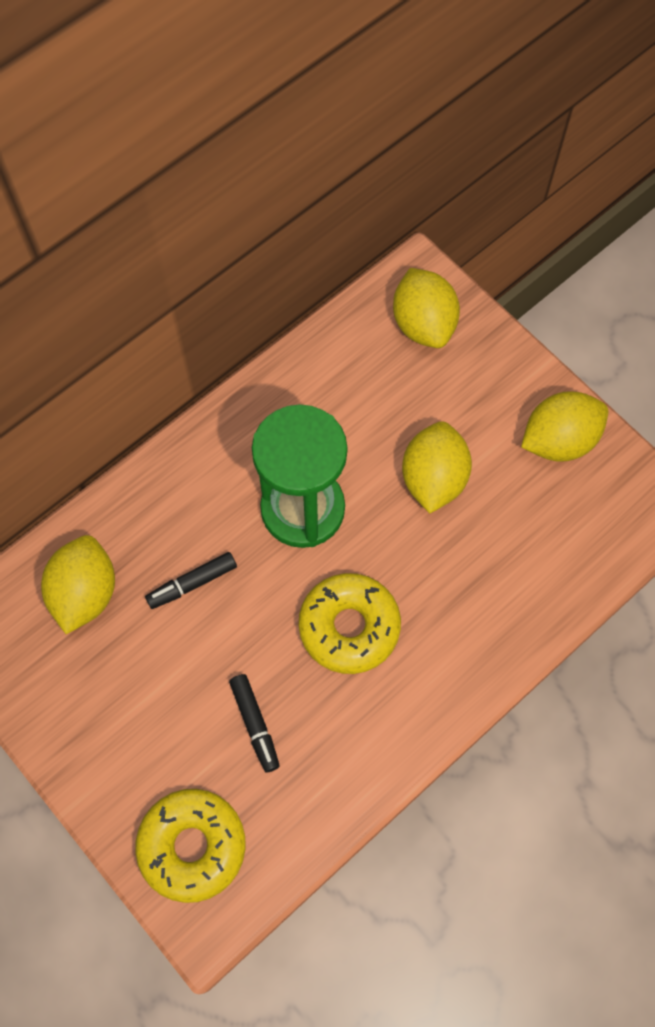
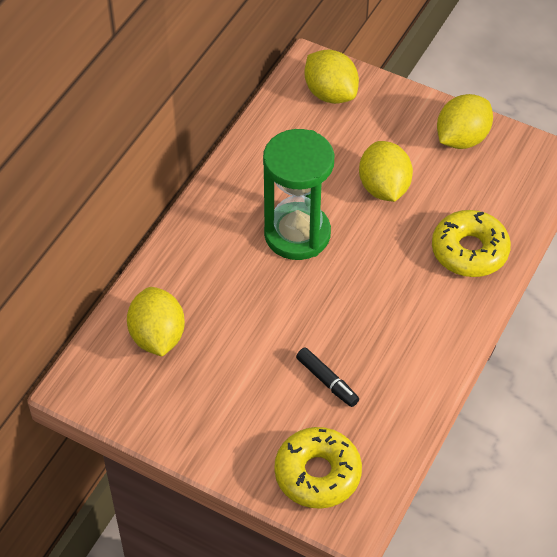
camera: 20 degrees left, 15 degrees down
(192, 583) = (237, 306): black marker -> none
(349, 627) = (367, 298): yellow donut -> yellow donut (469, 251)

